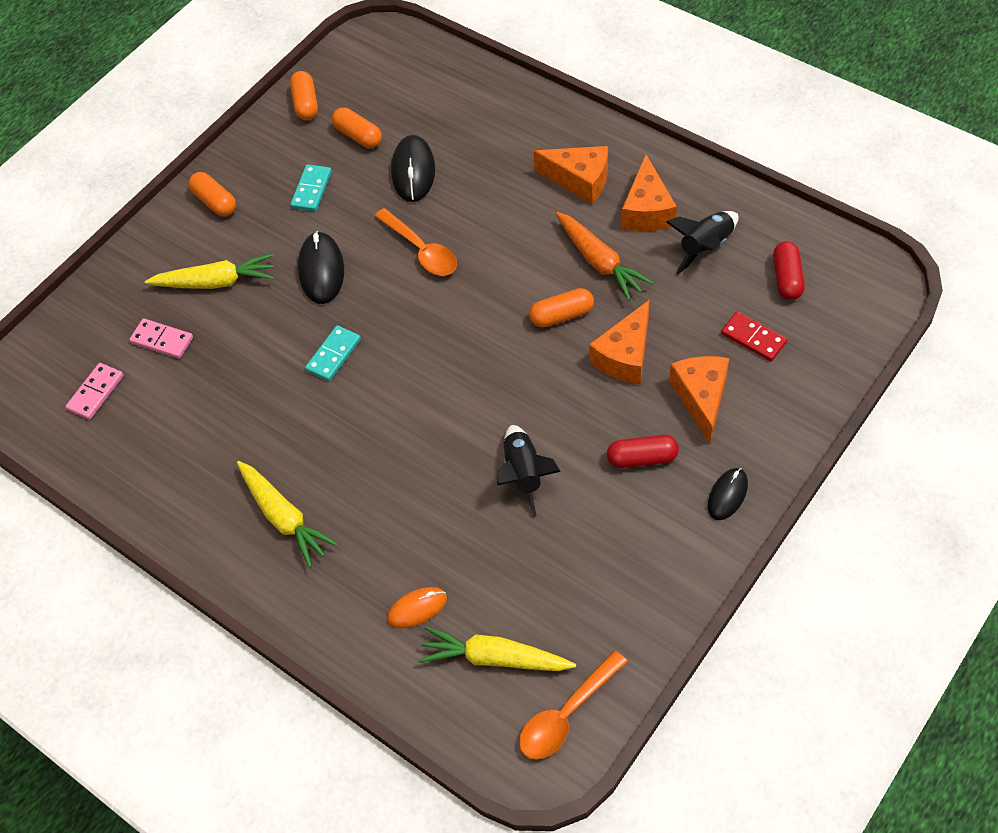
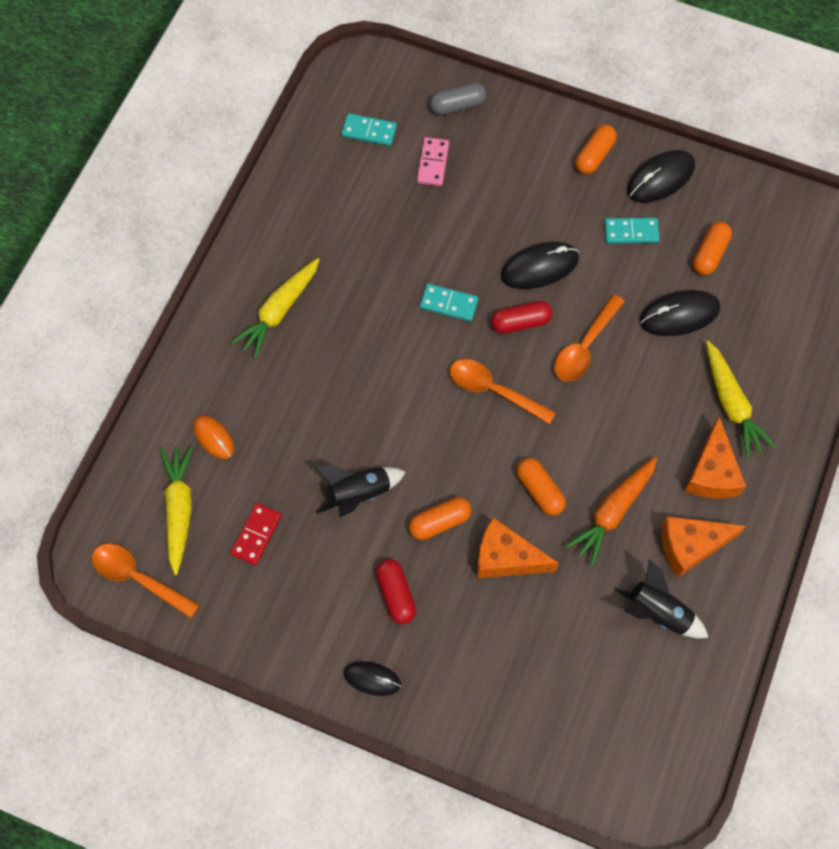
camera: 70 degrees right, 10 degrees up
(95, 392) = (369, 131): pink domino -> turquoise domino
(102, 306) = (457, 105): none -> grey capsule
(216, 282) = (505, 185): yellow carrot -> yellow carrot (731, 404)
(263, 156) = (660, 178): none -> black mouse
(306, 103) = (737, 196): orange capsule -> orange capsule (440, 522)
(444, 334) = (493, 390): none -> orange spoon
(701, 398) = (473, 637): orange cheese -> none
(753, 338) = (555, 677): red domino -> red domino (256, 535)
(787, 278) = (639, 700): red capsule -> red capsule (520, 322)

